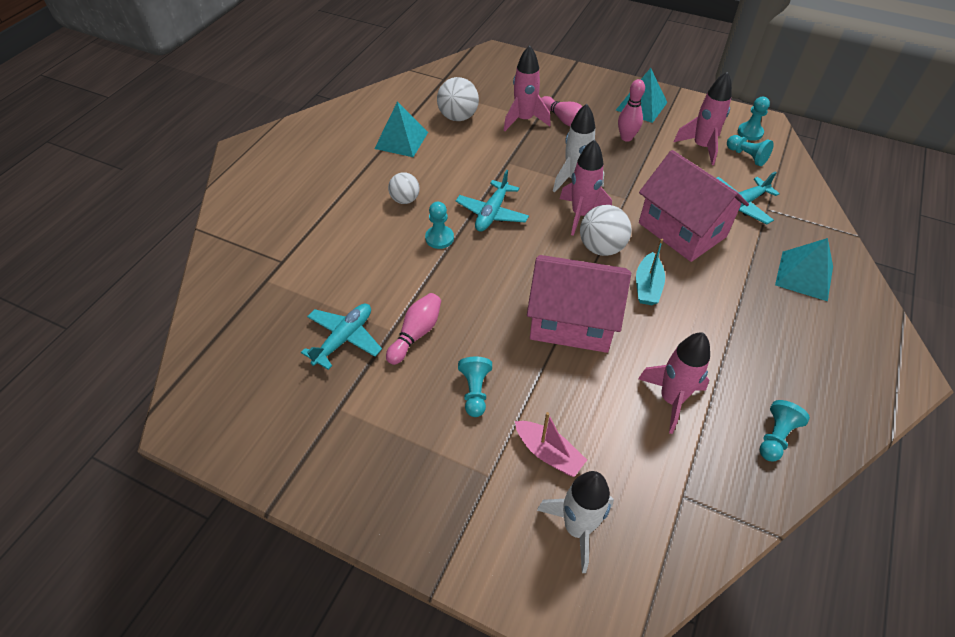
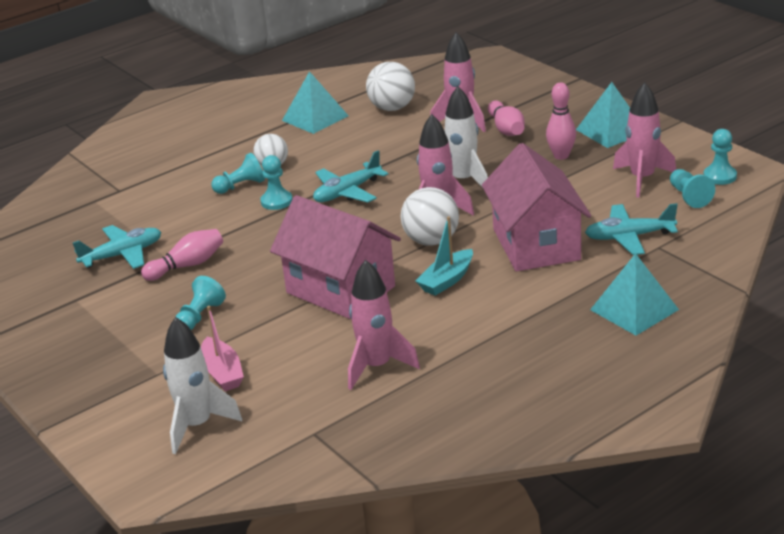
camera: 30 degrees right, 20 degrees down
(775, 437) = (451, 419): turquoise pawn -> turquoise pawn (241, 186)

